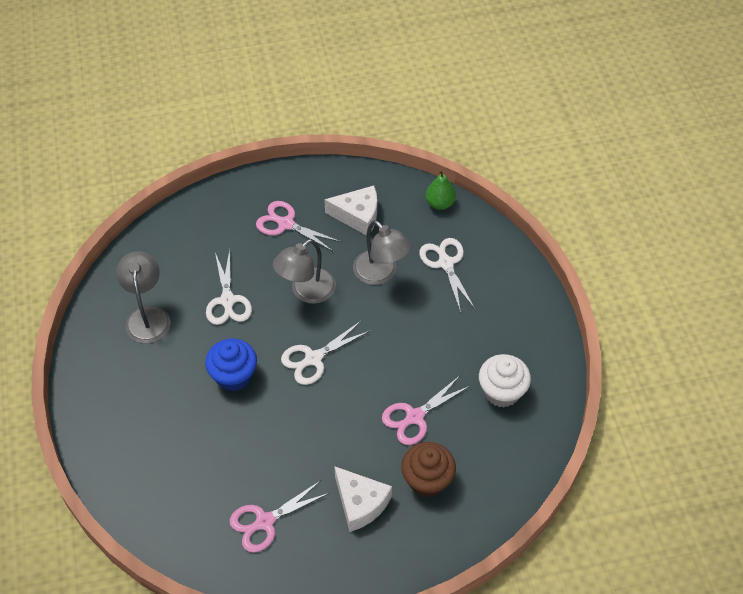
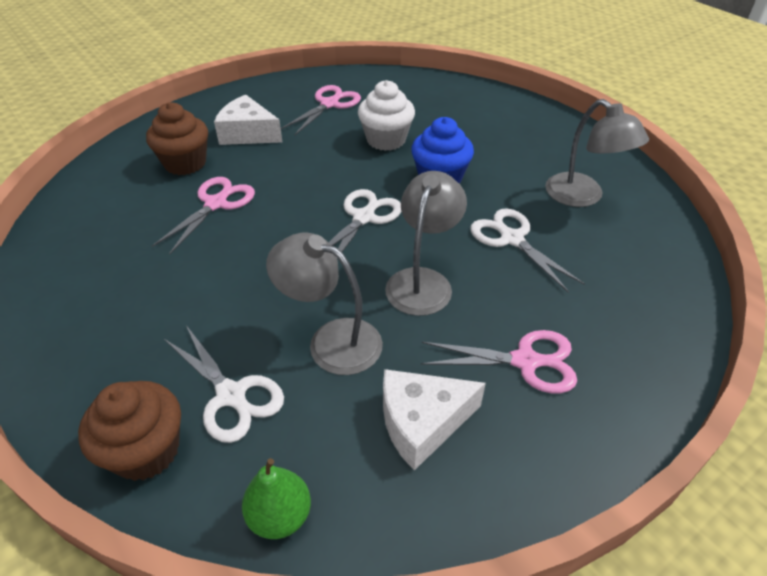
camera: 155 degrees right, 10 degrees down
(493, 251) = (146, 451): none -> brown cupcake
(502, 392) = (108, 256): white cupcake -> white cupcake (386, 140)

